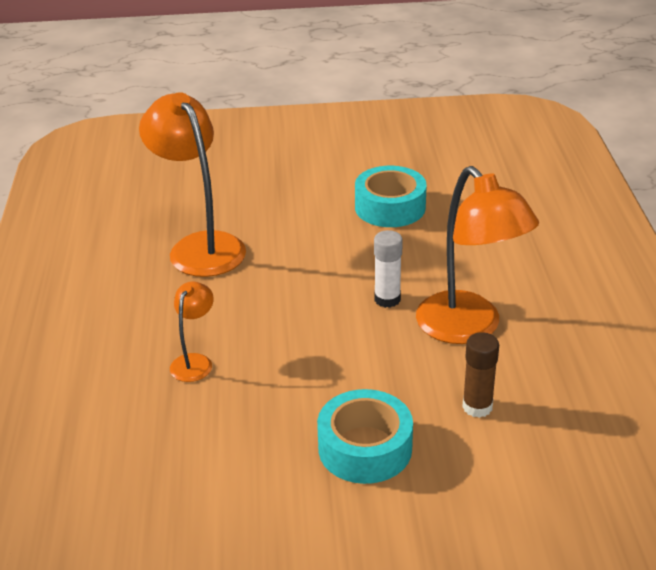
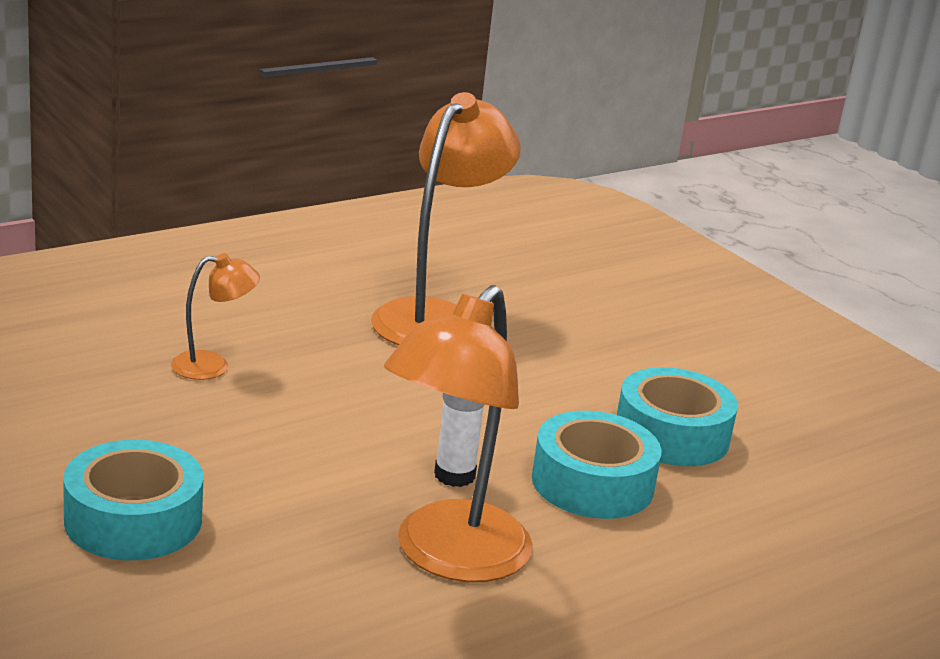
camera: 55 degrees right, 10 degrees down
(422, 252) = (592, 483): none -> turquoise tape
(477, 407) = (279, 598): brown glue stick -> none

